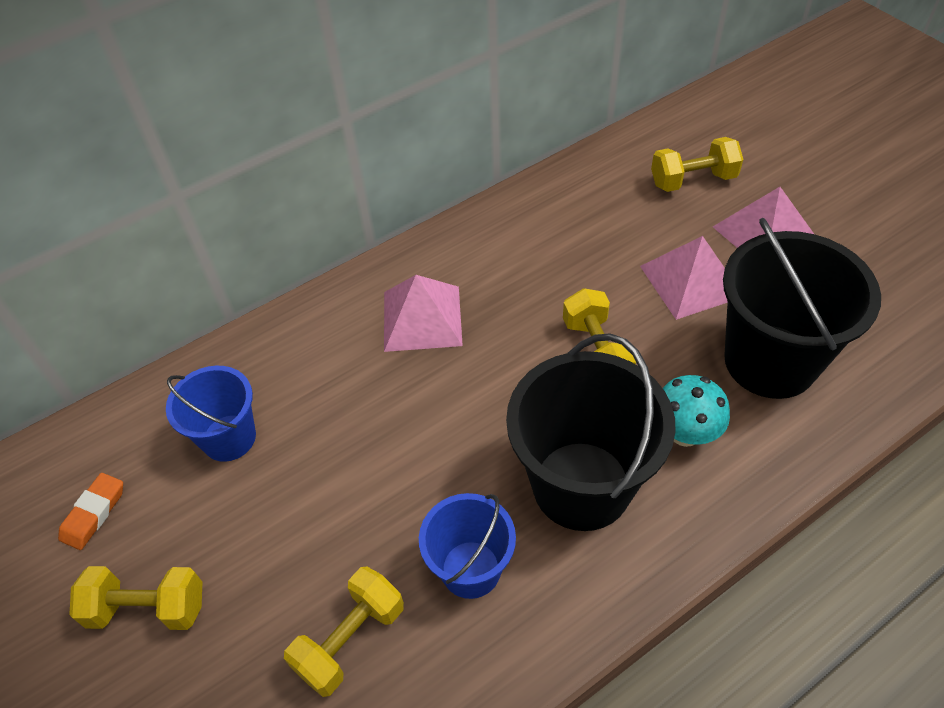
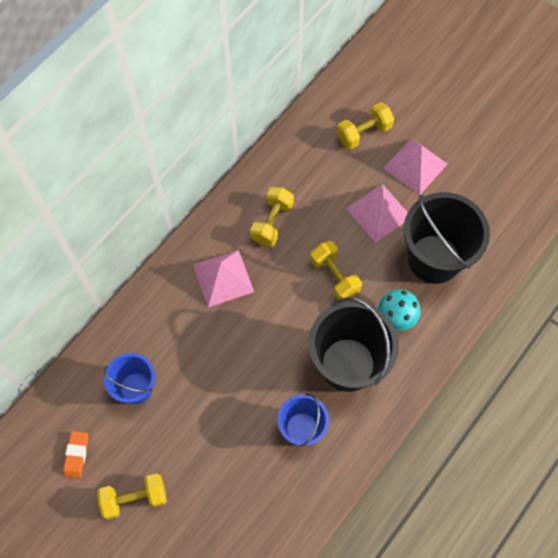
camera: 20 degrees left, 15 degrees up
(350, 639) = (251, 483): yellow dumbbell -> yellow dumbbell (272, 222)

